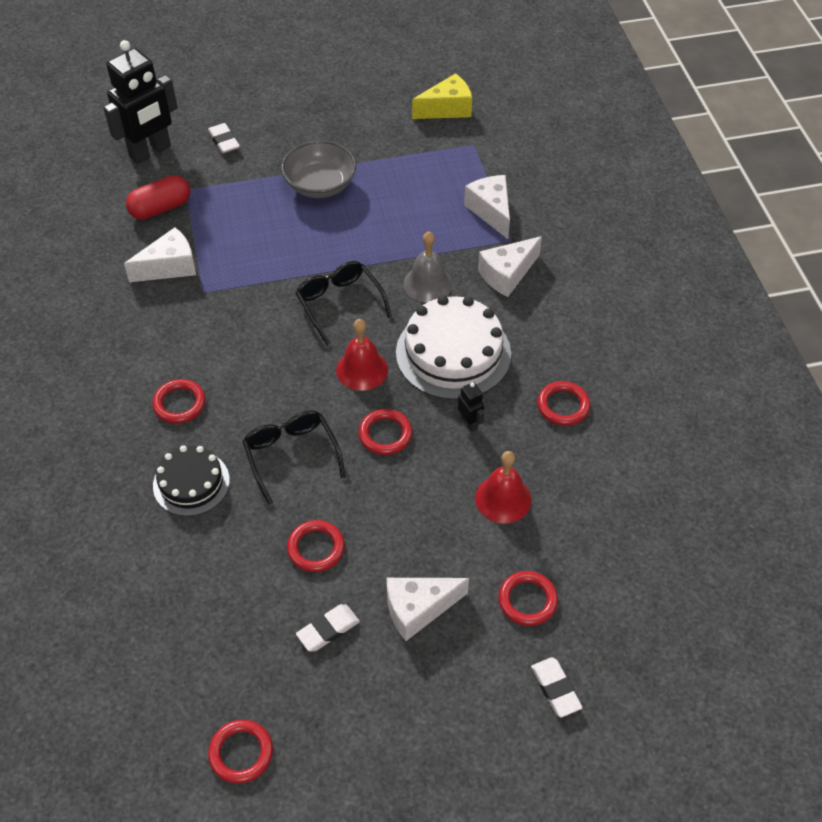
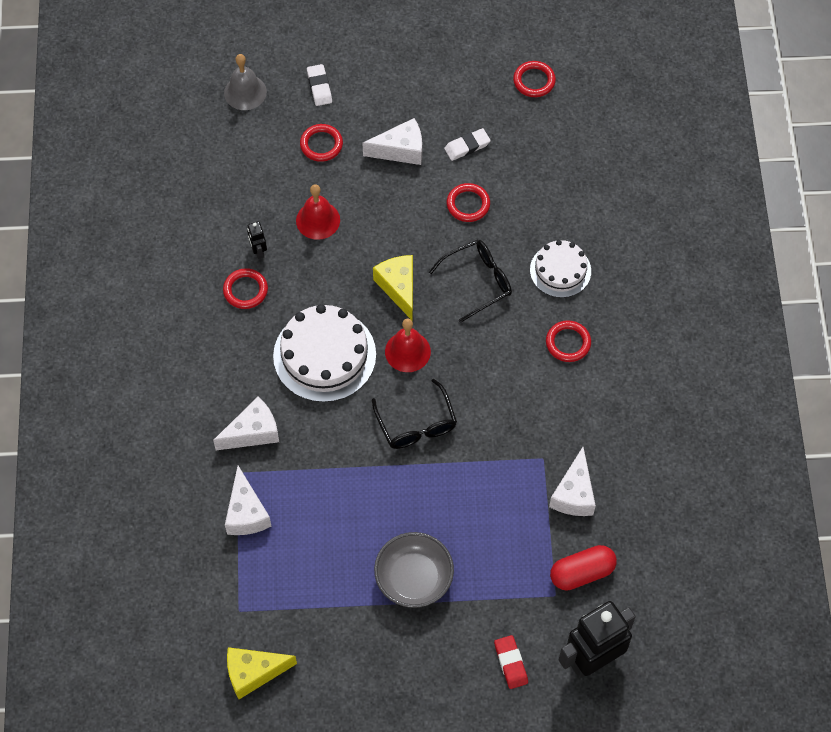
camera: 170 degrees left, 10 degrees up
(169, 267) = (574, 494): white cheese -> white cheese turned 60 degrees counterclockwise
(191, 483) = (560, 270): black cake -> white cake
(224, 141) = (510, 663): white eraser -> red eraser
(291, 455) = (478, 281): black glasses -> black glasses turned 105 degrees counterclockwise
(385, 434) = (399, 288): red ring -> yellow cheese
(428, 284) = (330, 433): grey bell -> grey bell (245, 92)
(469, 423) = (327, 287): black robot -> black robot (258, 251)

